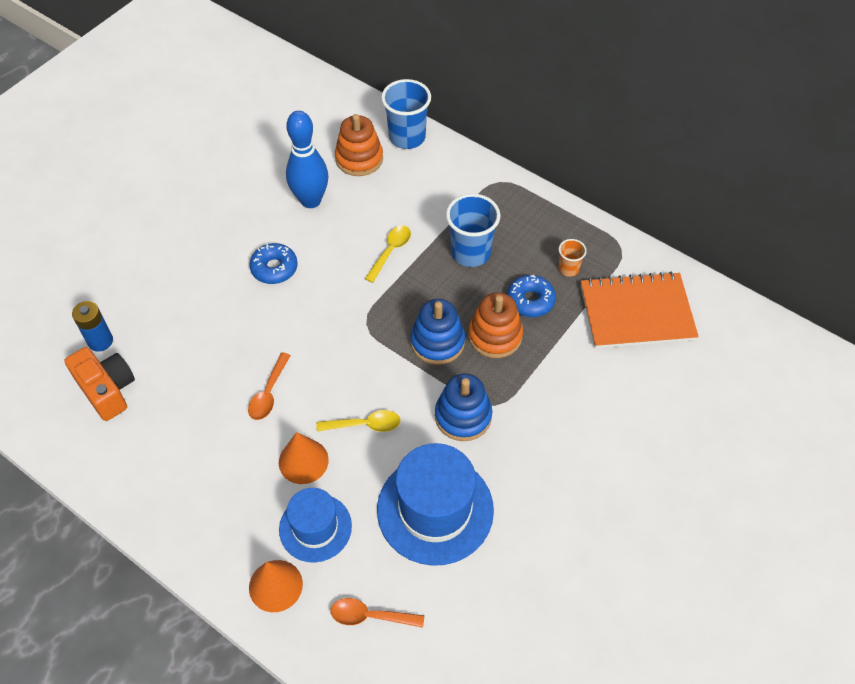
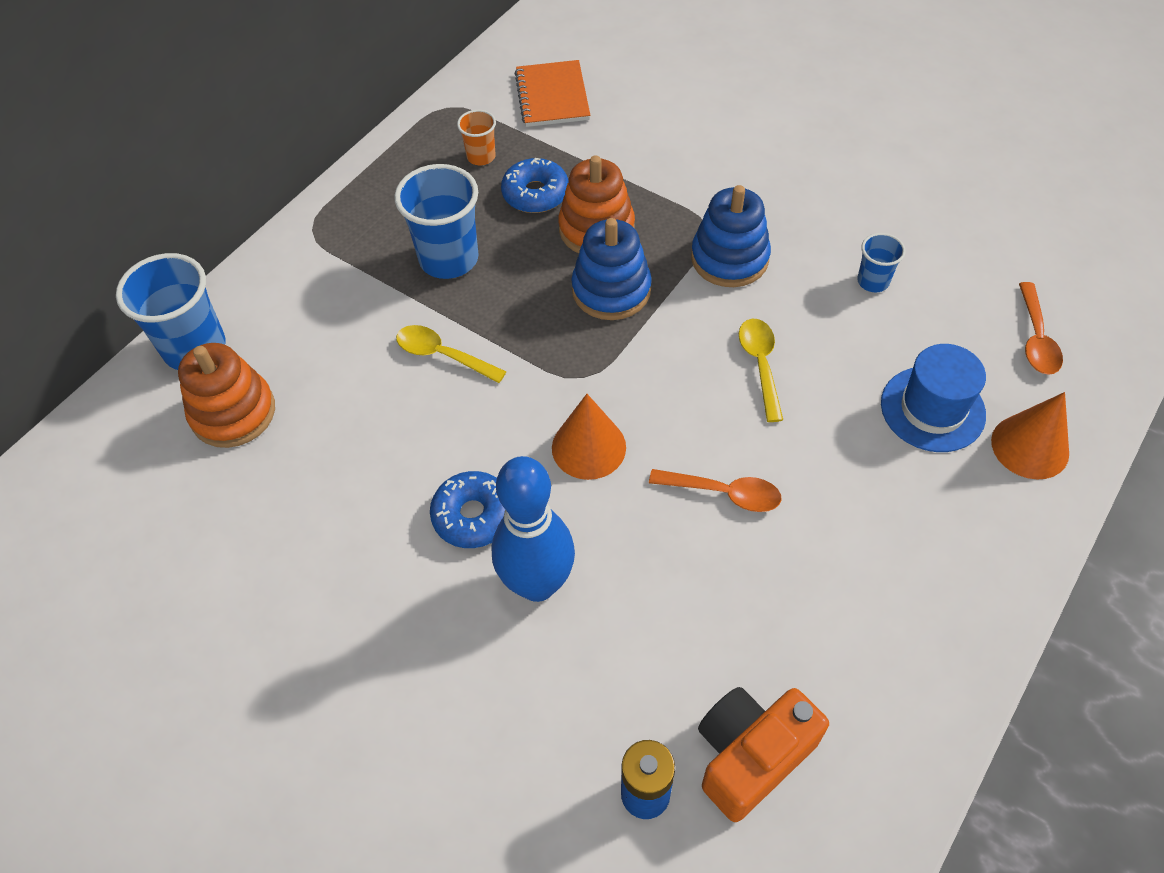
camera: 90 degrees left, 0 degrees up
(303, 461) = (833, 434): orange cone -> orange cone (588, 447)
(310, 200) = (322, 477): blue bowling pin -> blue bowling pin (537, 584)
(435, 509) = (873, 281): blue hat -> blue cup
(636, 312) = (552, 96): orange notebook -> orange notebook, size x0.64

